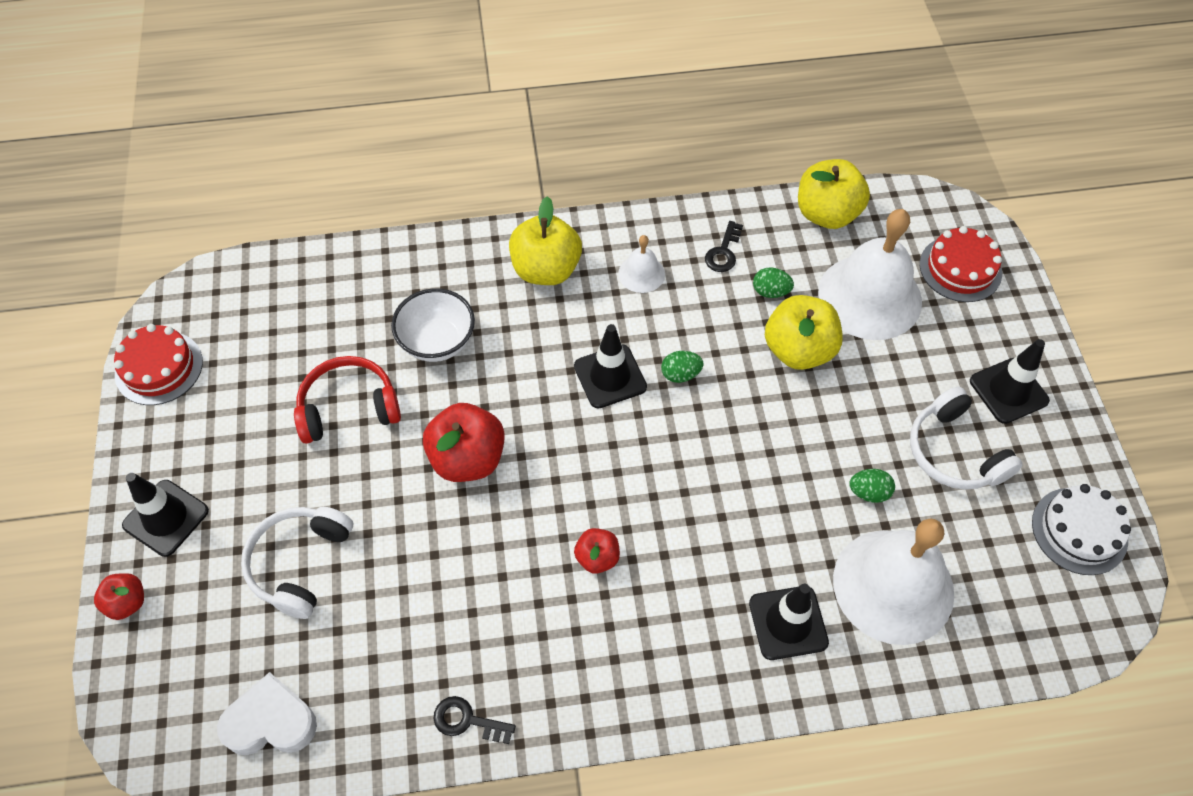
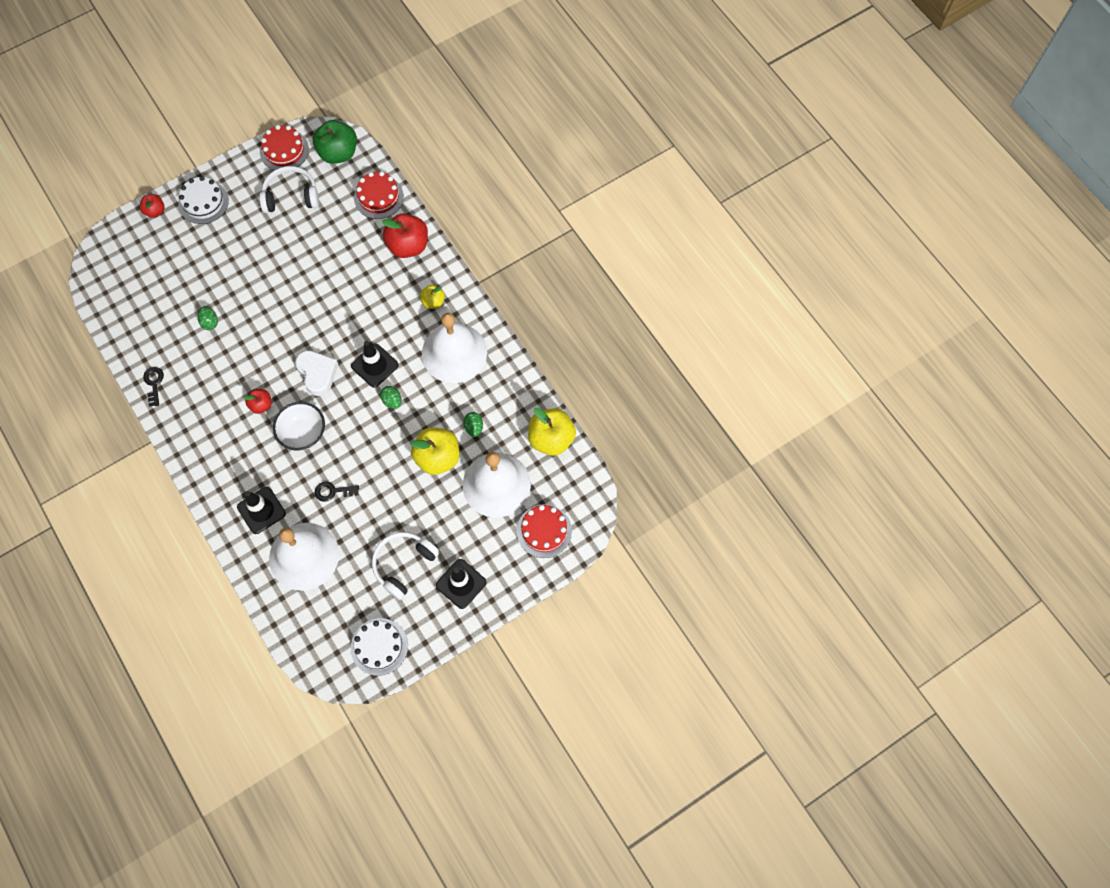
camera: 65 degrees right, 10 degrees up
(166, 518) = (203, 202): black traffic cone -> white cake
(219, 299) = (338, 153): none -> green apple
(271, 721) = (122, 301): white heart -> white heart (317, 373)
(300, 563) = (203, 272): white headphones -> white headphones (291, 196)
(331, 275) = (378, 197): none -> red cake
(349, 408) = (299, 249): red headphones -> none
(437, 342) = (358, 270): white bowl -> white bowl (303, 433)
(468, 459) = (293, 319): red apple -> red apple (408, 245)
(546, 270) = (433, 302): yellow apple -> yellow apple, size x0.54
(641, 273) = (454, 353): white bell -> white bell, size x2.17
(723, 252) = (492, 391): black key -> black key (333, 491)
(868, 492) = (357, 526): green egg -> green egg (210, 322)

